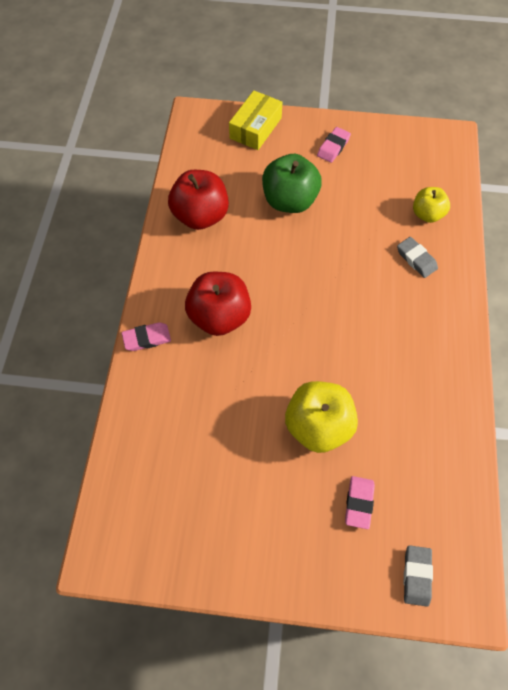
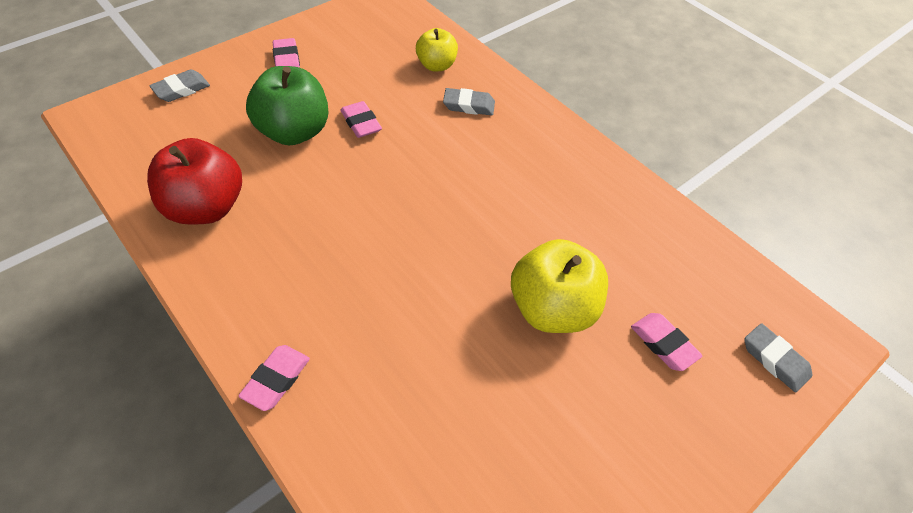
camera: 50 degrees left, 10 degrees down
(219, 316) = (339, 289): red apple -> none
(255, 128) = (181, 89): yellow box -> grey eraser
(334, 223) = (361, 123): none -> pink eraser

